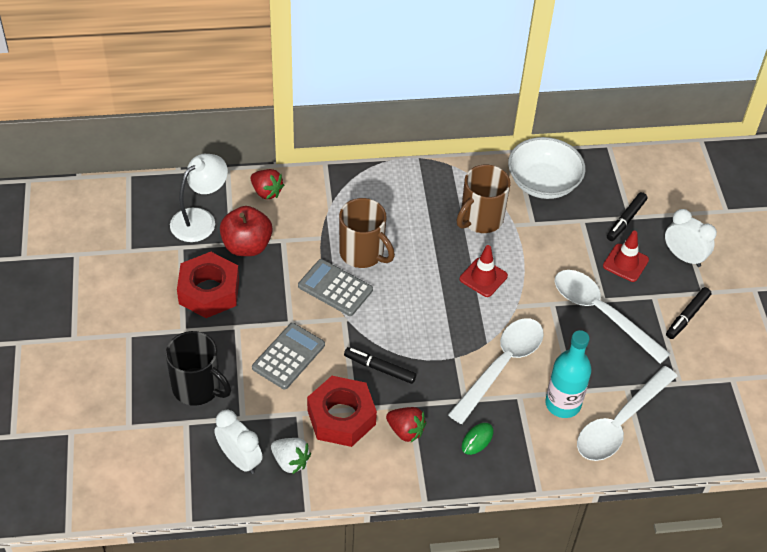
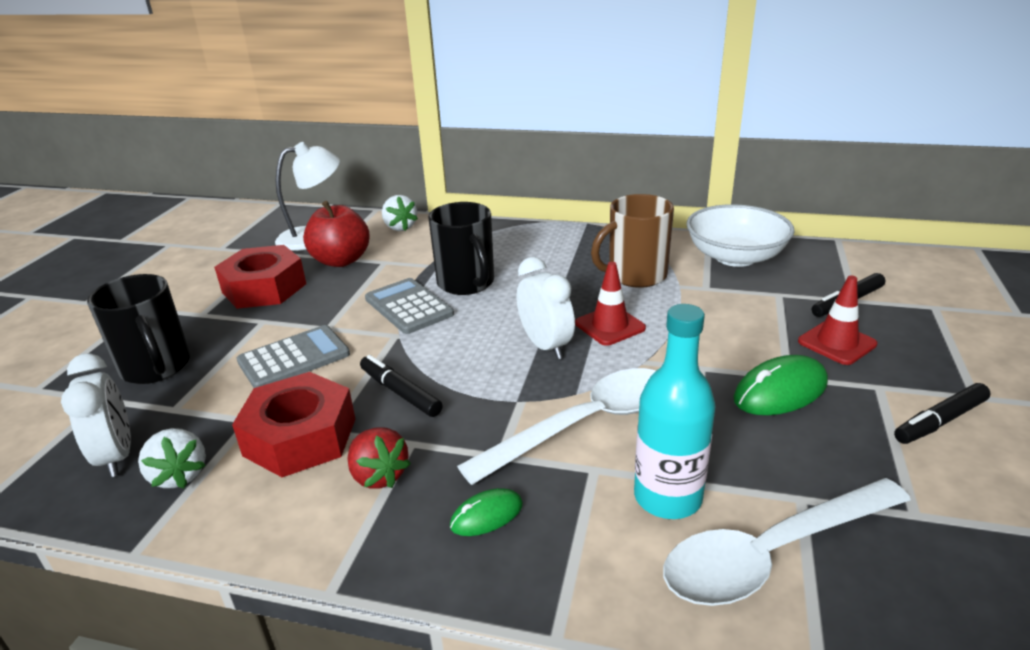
camera: 25 degrees right, 20 degrees down
(266, 192) = (400, 227): red strawberry -> white strawberry
(363, 253) = (466, 283): brown mug -> black mug
(601, 313) = (780, 391): white spoon -> green mouse
(683, 257) = (939, 350): white clock -> white clock (545, 346)

